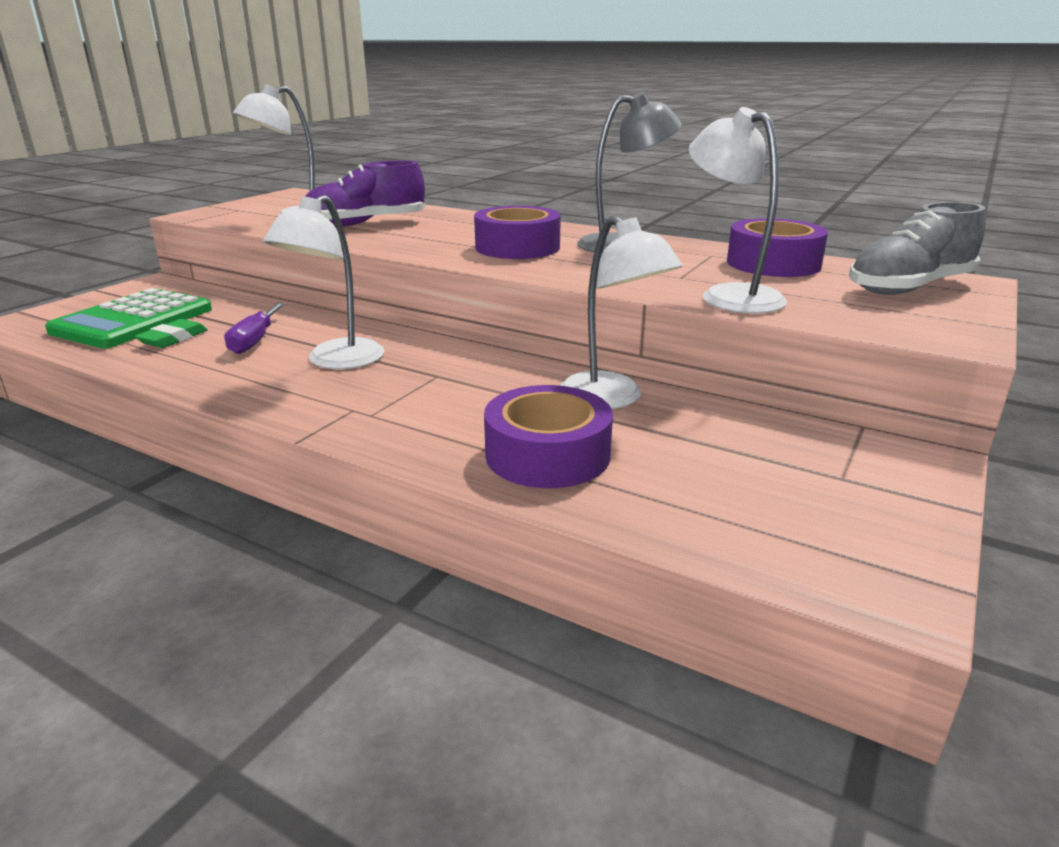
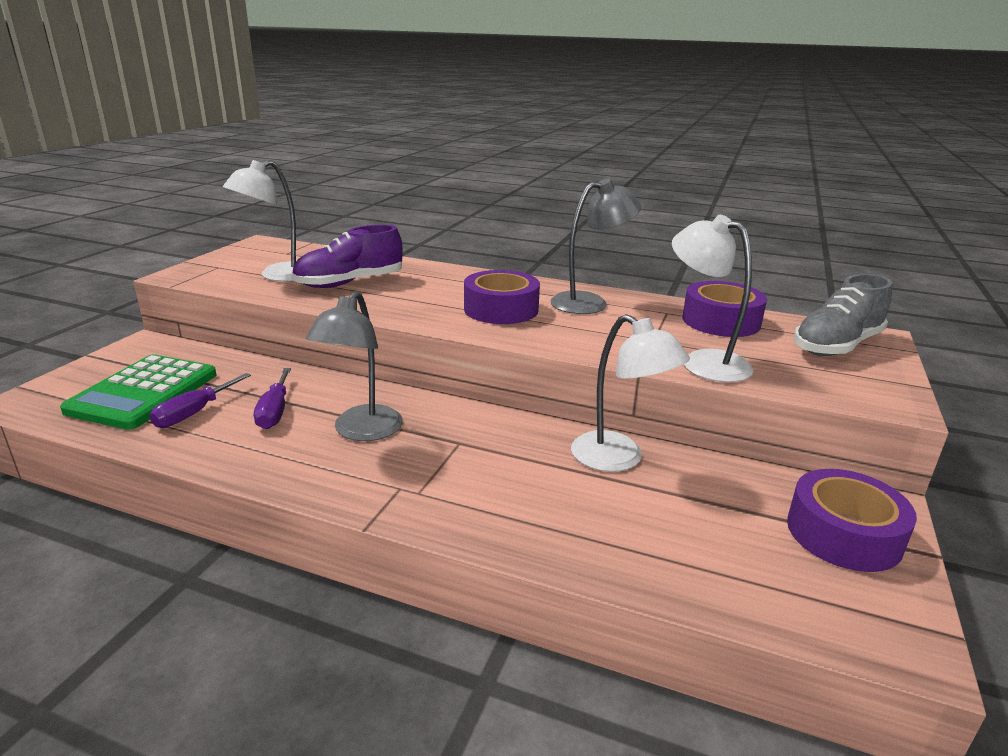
camera: 10 degrees left, 0 degrees up
(173, 338) = (194, 413): green eraser -> purple screwdriver
(336, 361) = (361, 431): white lamp -> grey lamp
(547, 454) = (589, 526): purple tape -> purple tape (843, 533)

